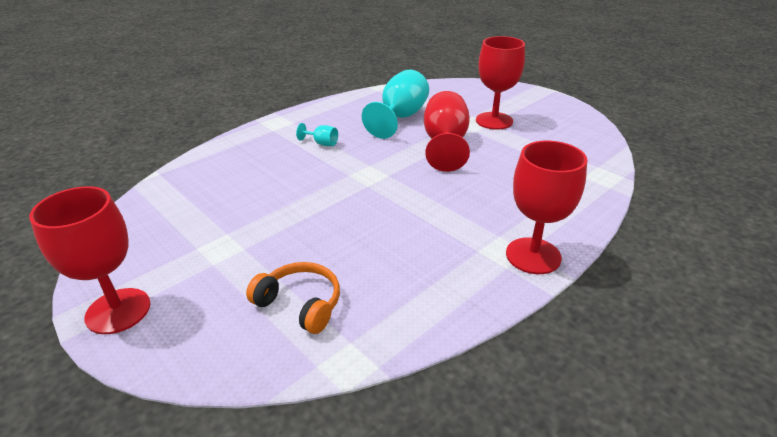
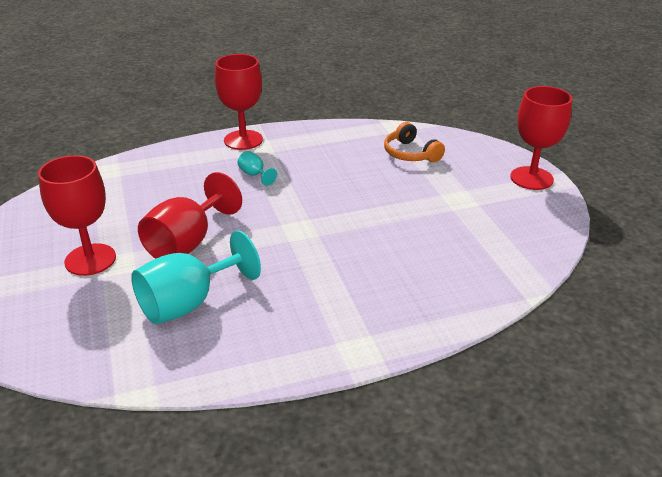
camera: 155 degrees left, 0 degrees up
(322, 143) = (319, 287): turquoise goblet -> turquoise goblet (255, 175)

